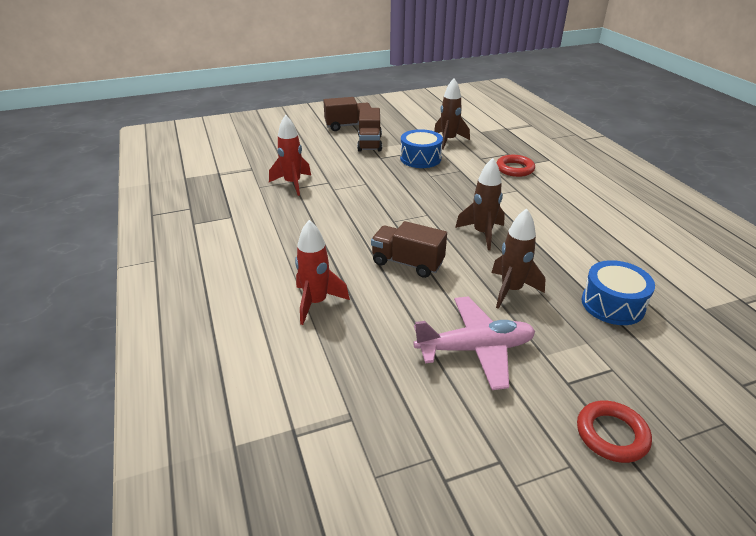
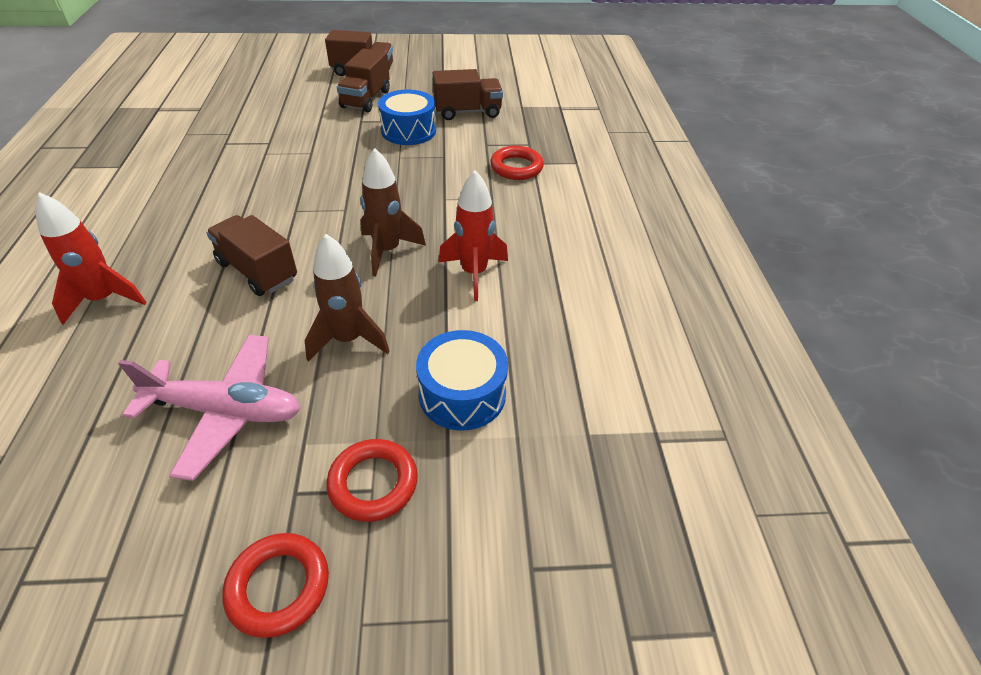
camera: 15 degrees right, 10 degrees up
(292, 184) = (226, 137): red rocket -> red rocket (474, 273)
(448, 140) = (467, 112): brown rocket -> brown truck
(610, 365) = (373, 483): none -> red ring

